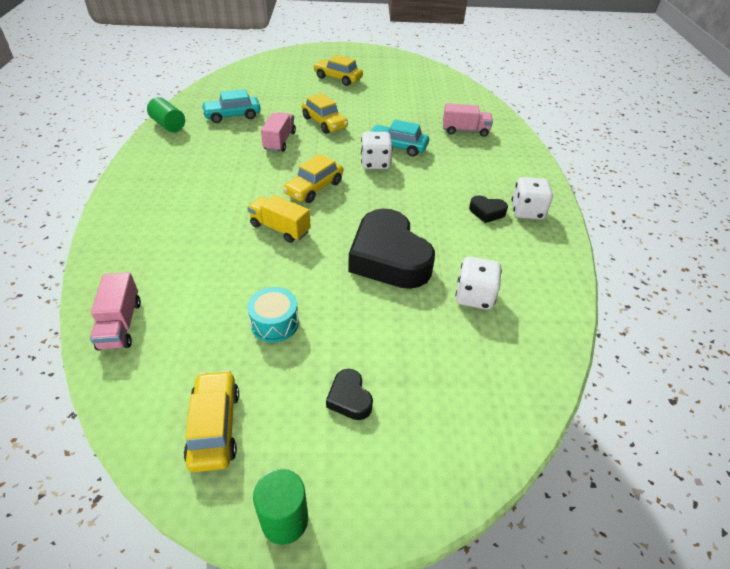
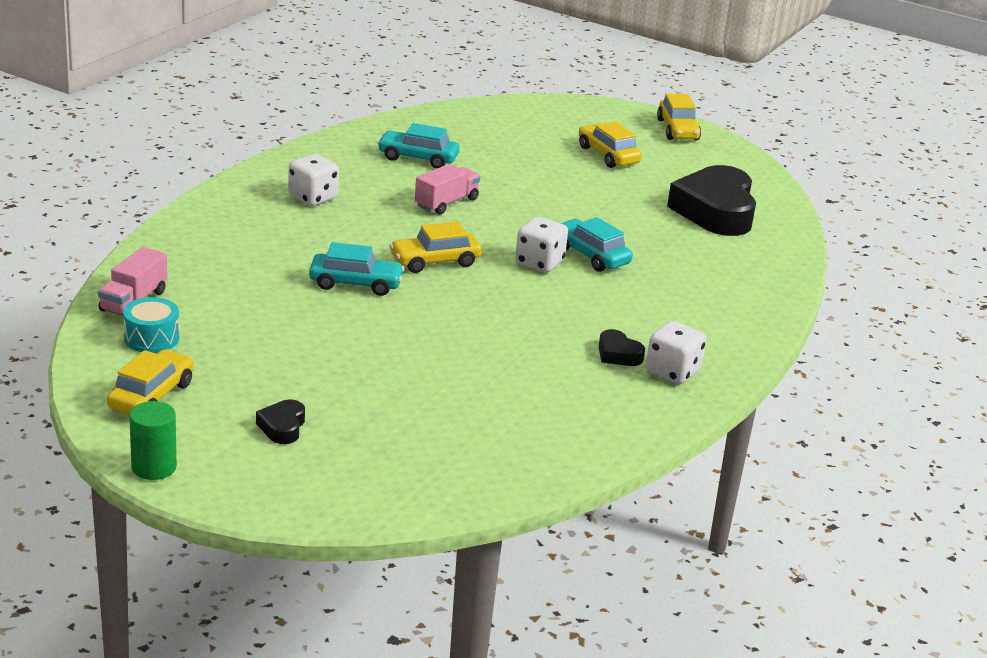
camera: 30 degrees right, 15 degrees down
(168, 125) = (332, 145): green cylinder -> none
(274, 323) = (270, 353): turquoise drum -> turquoise drum (151, 338)
(280, 228) = (355, 284): yellow truck -> turquoise car
(324, 123) = (526, 201): yellow car -> yellow car (677, 130)
(388, 258) = (445, 349): black heart -> black heart (715, 211)
(465, 131) = (711, 268): pink truck -> none
(474, 296) = (499, 412): white dice -> white dice (313, 197)

